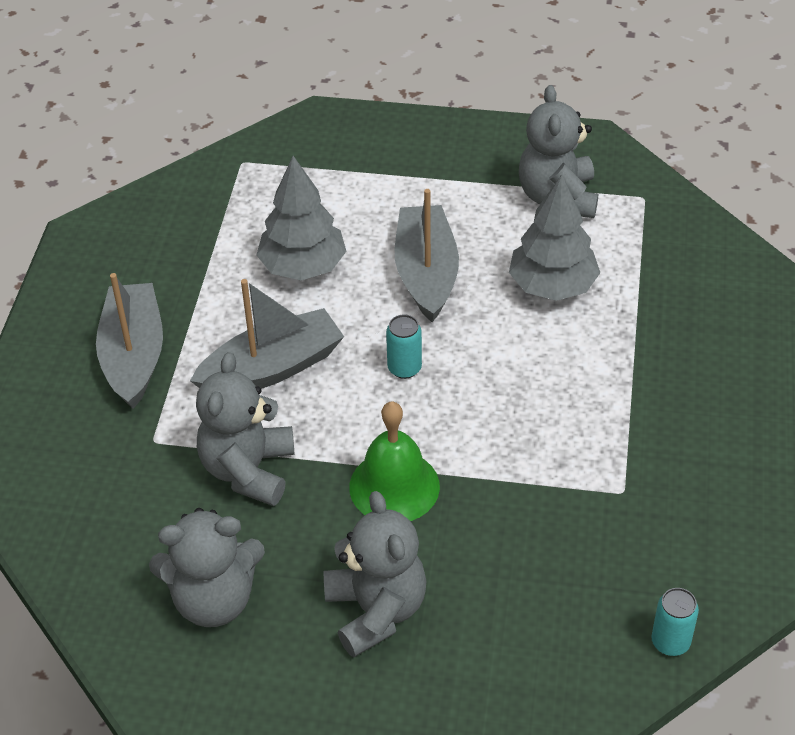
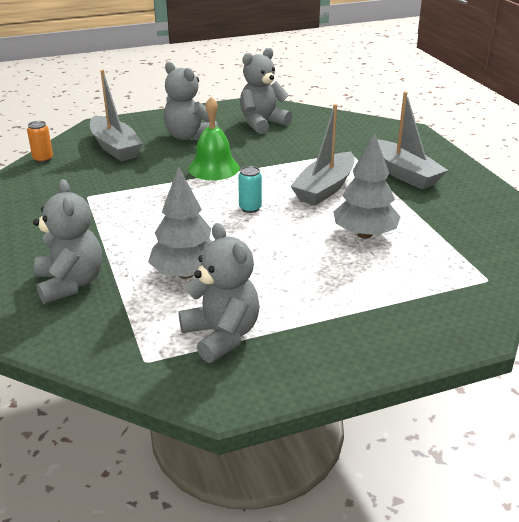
camera: 150 degrees right, 15 degrees down
(248, 470) = (292, 155): grey teddy bear -> grey teddy bear (70, 283)
(426, 273) = (280, 254): grey boat -> grey boat (115, 147)
(670, 642) = (43, 159): turquoise can -> orange can

